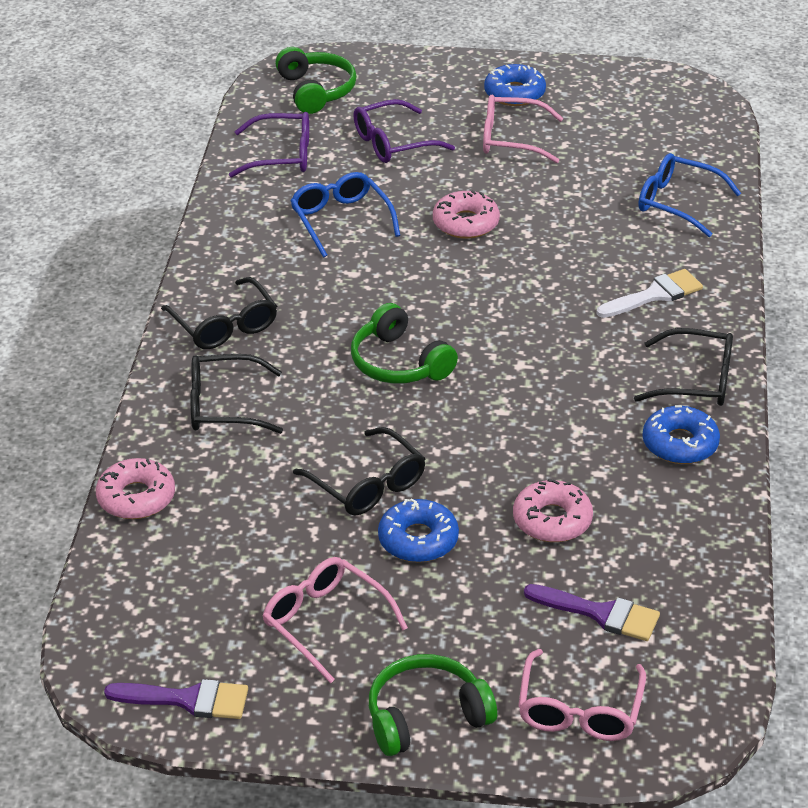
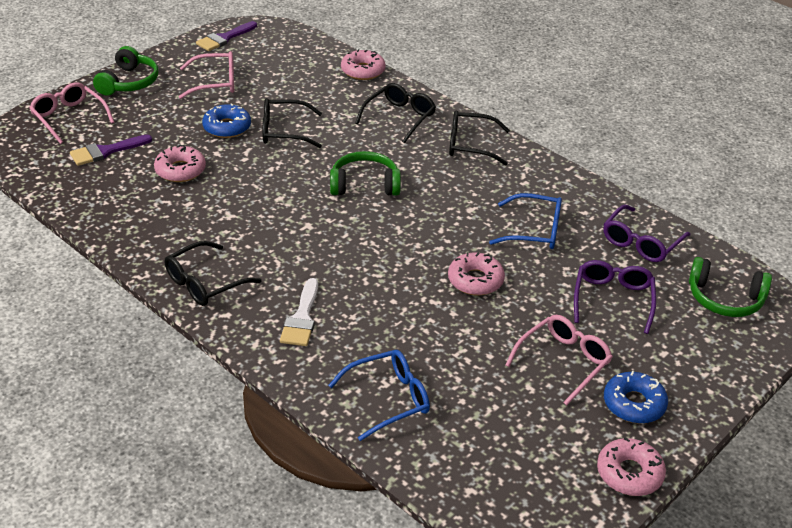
camera: 125 degrees right, 0 degrees up
(591, 73) = (629, 473): none -> pink donut
(680, 444) = (167, 243): blue donut -> none

